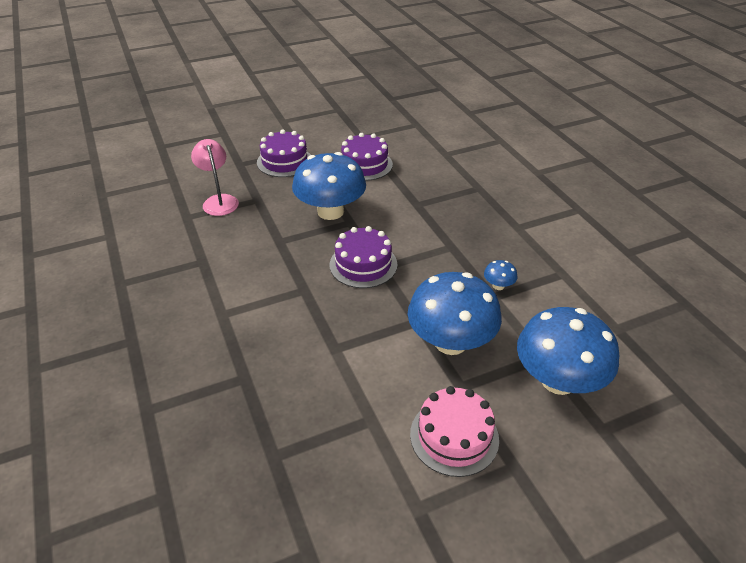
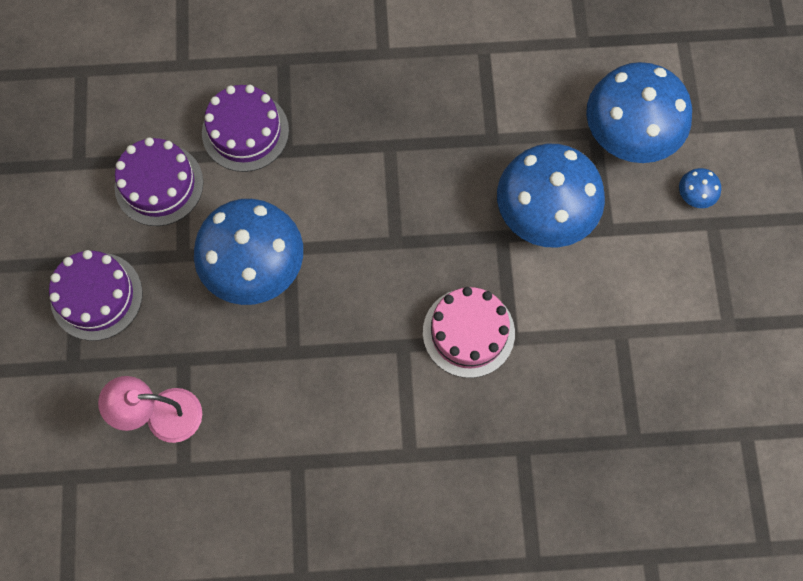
camera: 70 degrees left, 30 degrees up
(363, 264) = (382, 261): purple cake -> purple cake (245, 131)
(454, 436) = (664, 262): pink cake -> pink cake (468, 332)
(498, 285) = (477, 125): blue mushroom -> blue mushroom (695, 195)

